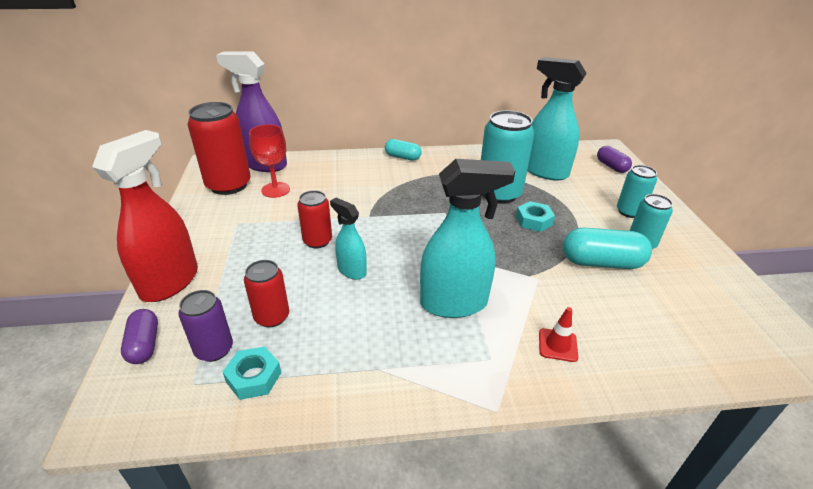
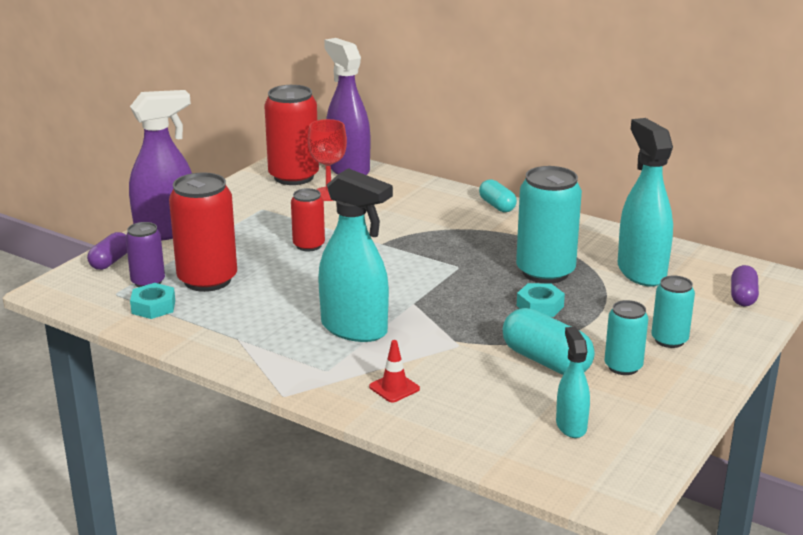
camera: 40 degrees right, 10 degrees down
(170, 282) = (167, 231): red spray bottle -> purple spray bottle
(272, 317) = (207, 280): red can -> red can, size x1.77
(351, 271) = (306, 276): turquoise spray bottle -> turquoise spray bottle (571, 426)

